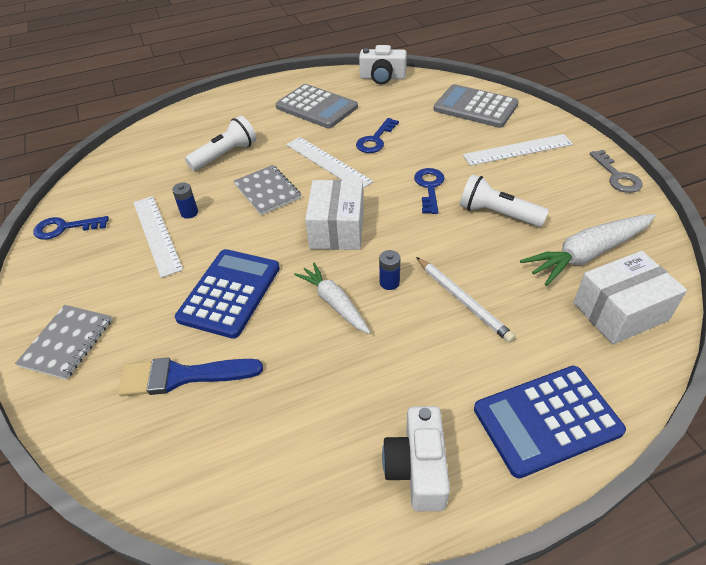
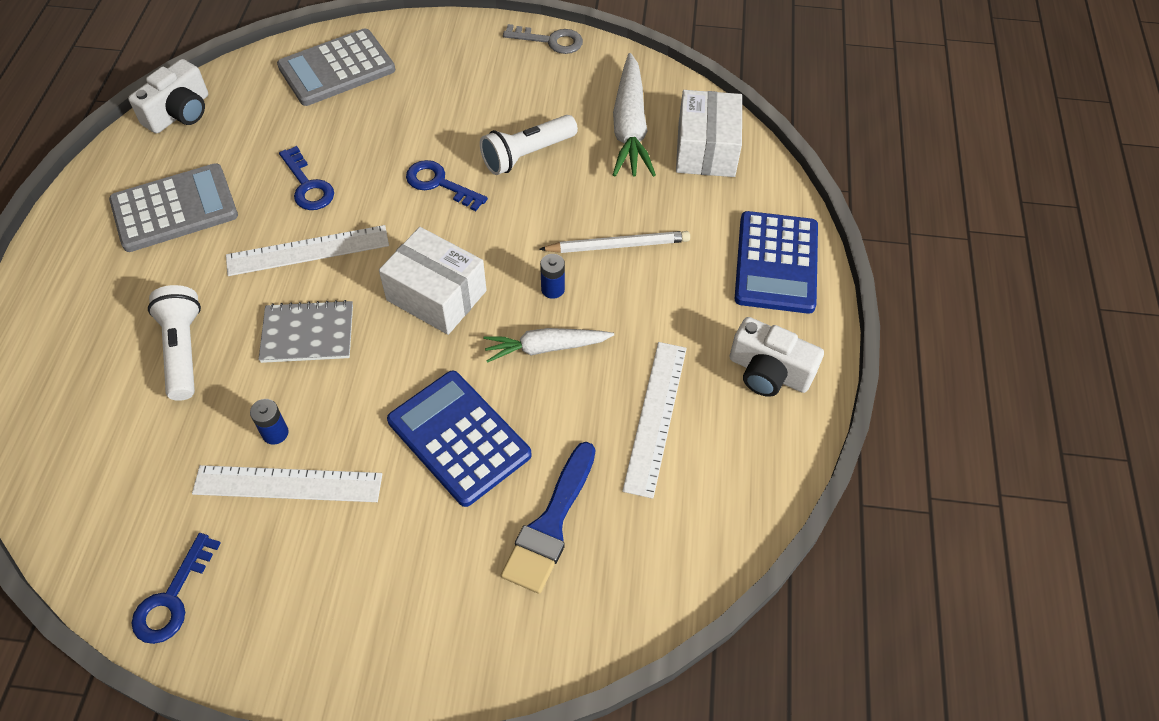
camera: 65 degrees left, 10 degrees up
(67, 342) = (414, 637): grey notebook -> none
(517, 150) = (445, 81): white ruler -> white ruler (655, 417)

